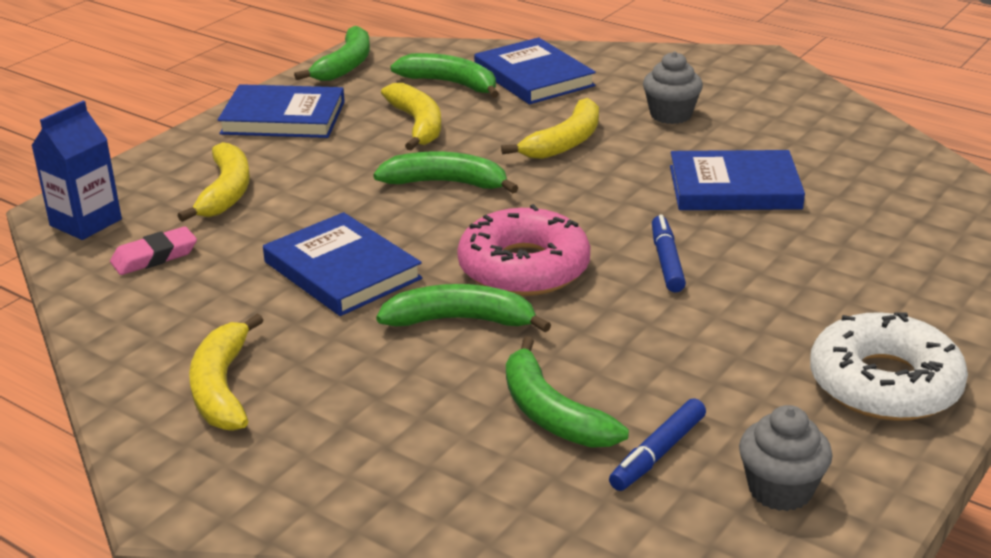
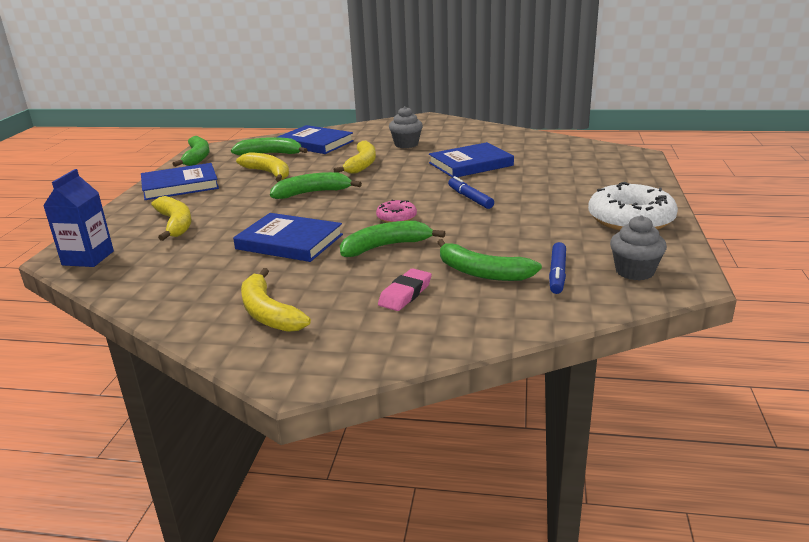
camera: 25 degrees left, 5 degrees down
(154, 257) = (155, 263): pink eraser -> pink eraser (405, 294)
(524, 268) = (396, 217): pink donut -> pink donut, size x0.50

